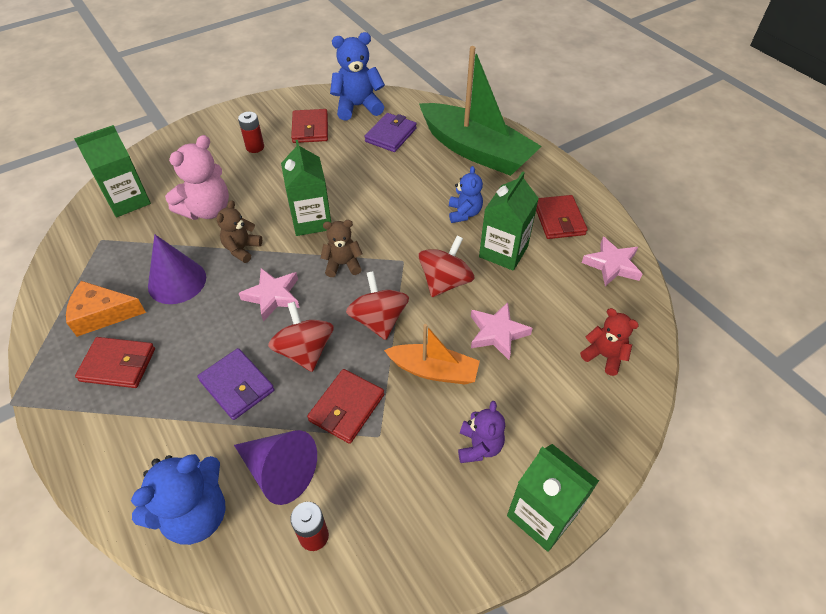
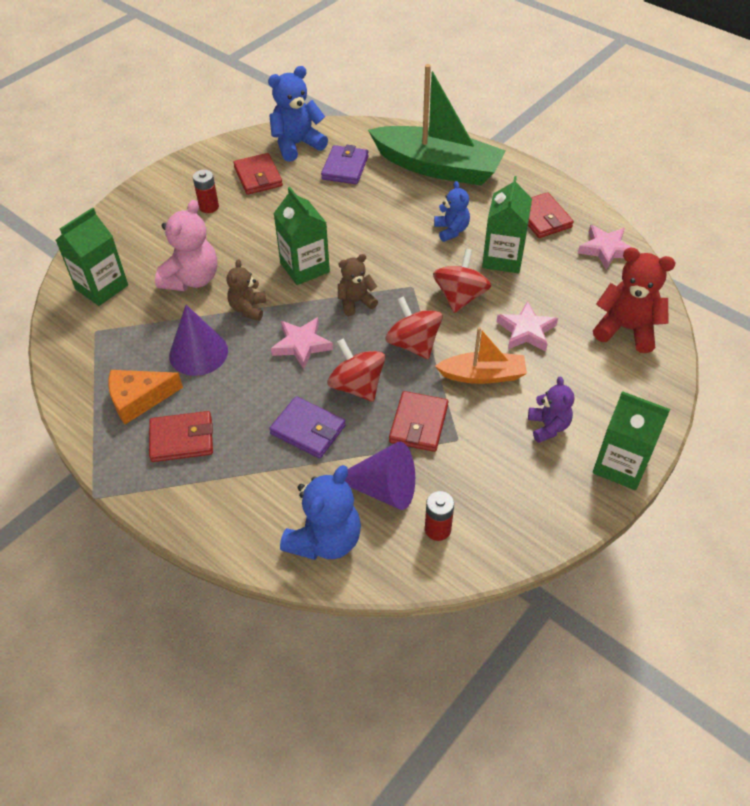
camera: 15 degrees left, 0 degrees up
(604, 356) = (626, 329): red teddy bear -> red teddy bear, size x1.65

